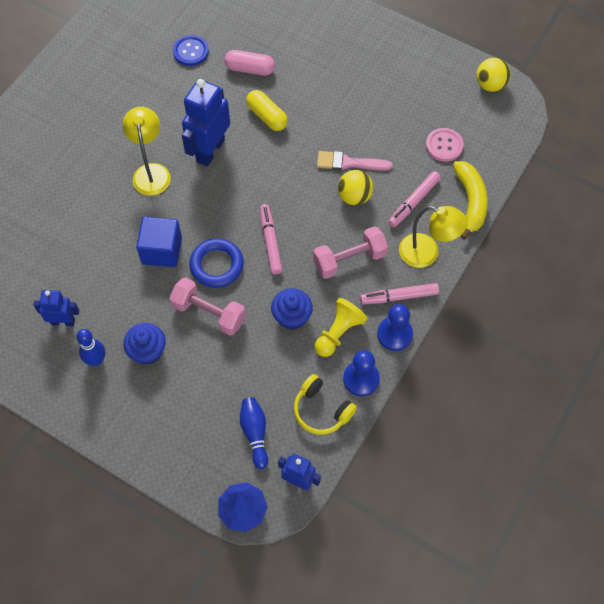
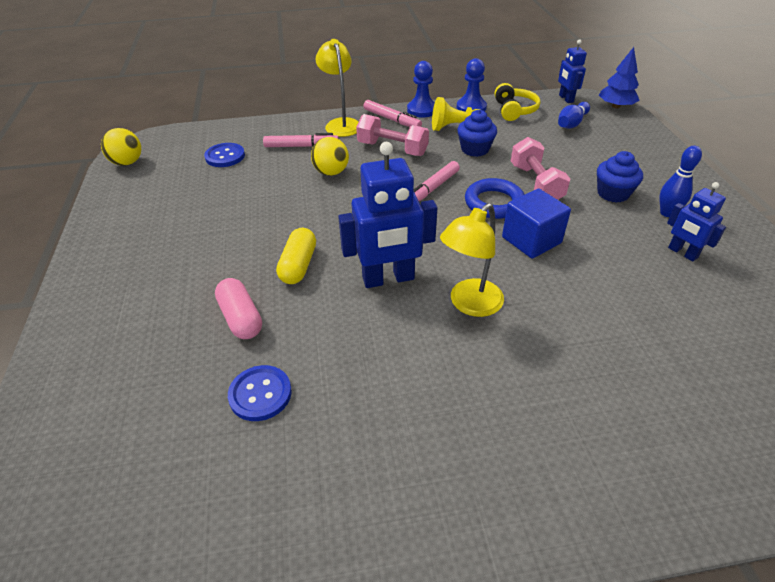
camera: 130 degrees left, 20 degrees down
(349, 163) = (298, 190): pink brush -> none
(444, 145) = (225, 156): pink button -> blue button
(470, 201) = (271, 126): yellow banana -> none

